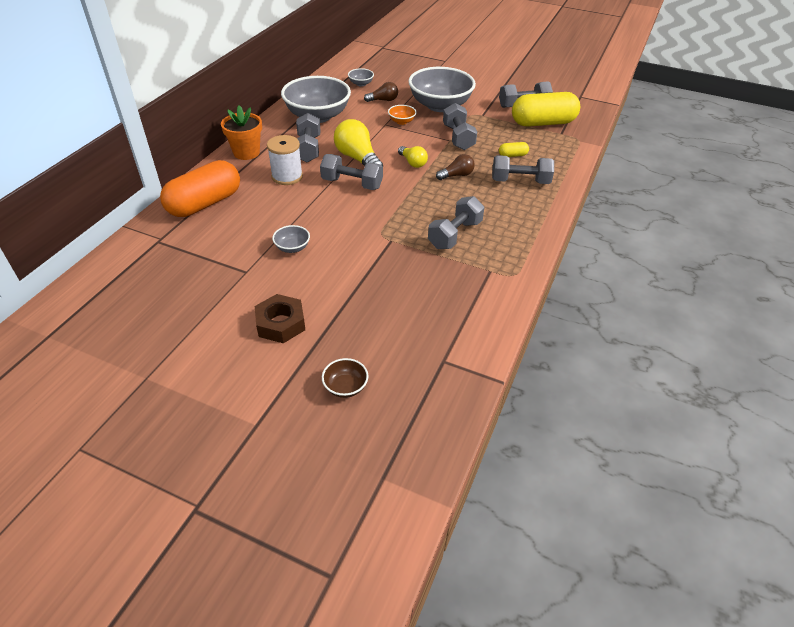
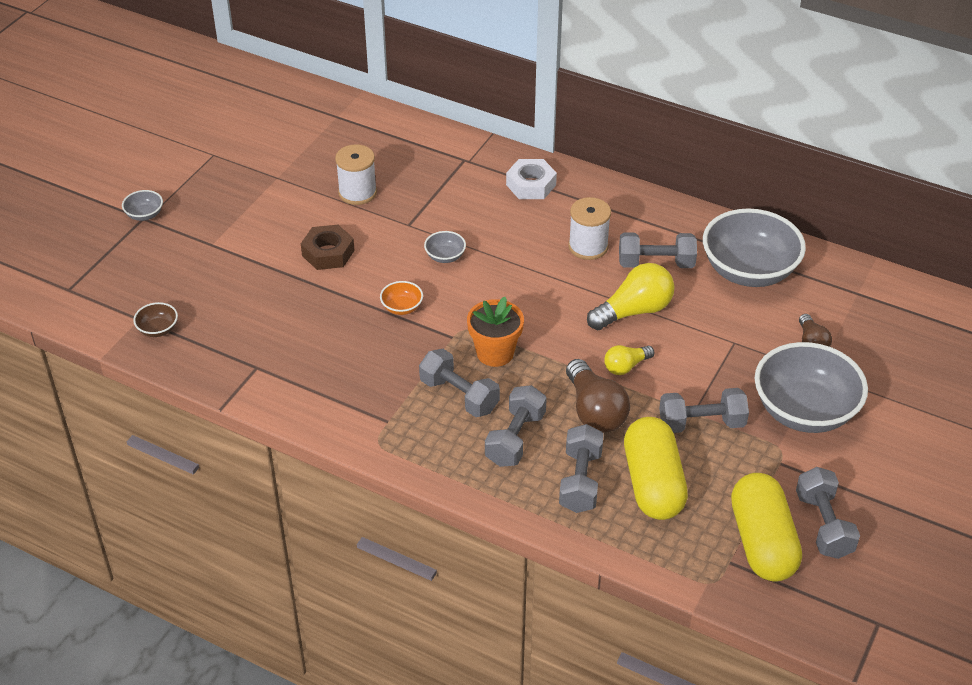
camera: 95 degrees right, 0 degrees up
(190, 309) = (357, 192): none -> white spool
(205, 203) = (531, 185): orange capsule -> white nut
(246, 153) = (643, 208): orange flower pot -> orange flower pot (495, 353)
(345, 387) = (239, 297): brown bowl -> brown bowl (158, 329)
(352, 184) = (572, 304): grey dumbbell -> grey dumbbell (515, 438)
(361, 84) = (865, 318): grey bowl -> grey bowl (144, 215)
(401, 121) = (744, 361): orange bowl -> orange bowl (402, 307)
(456, 175) = (595, 411): brown light bulb -> brown light bulb, size x1.74
(512, 155) = (653, 483): yellow capsule -> yellow capsule, size x2.40

